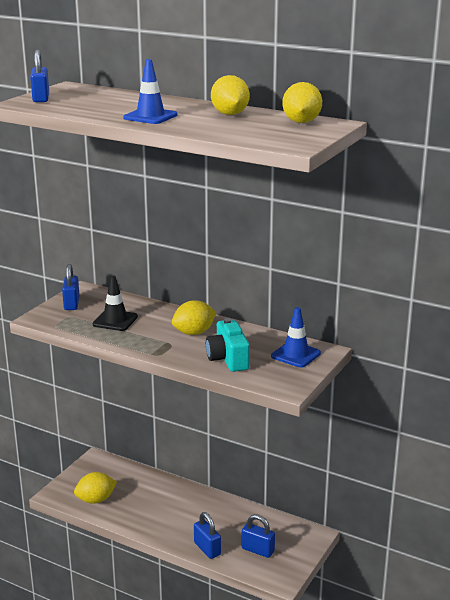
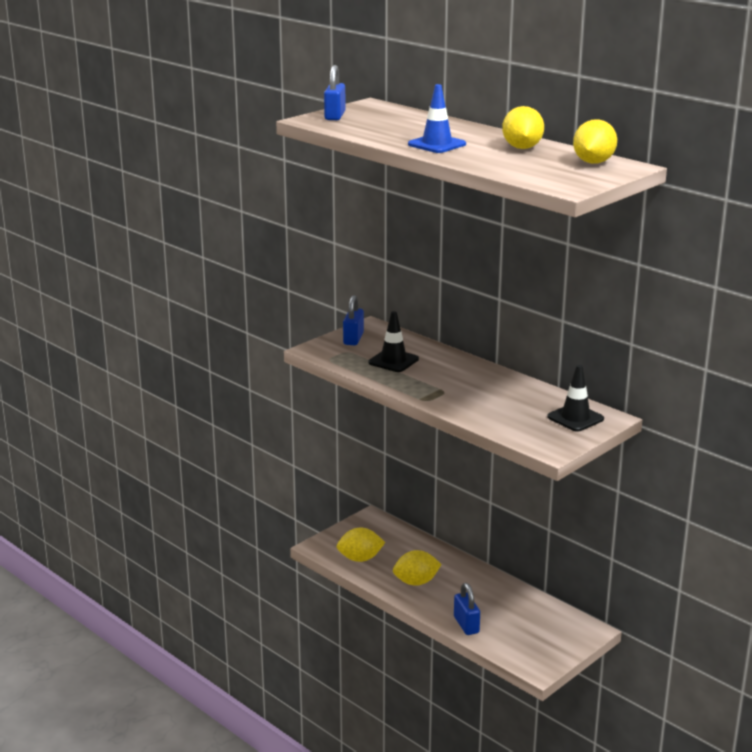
camera: 15 degrees right, 0 degrees up
(194, 333) = (473, 383): yellow lemon -> yellow lemon (416, 582)
(228, 359) = (499, 413): turquoise camera -> none
(257, 550) = (521, 635): blue padlock -> none
(295, 355) = (575, 418): blue traffic cone -> black traffic cone

